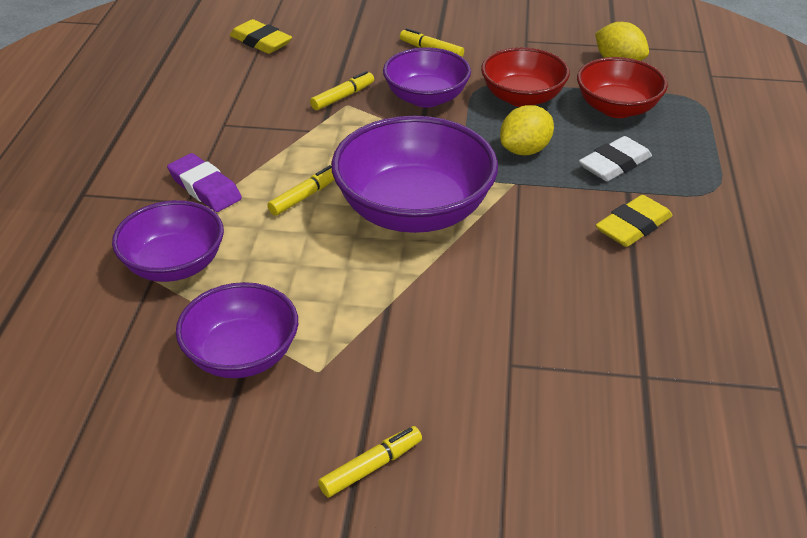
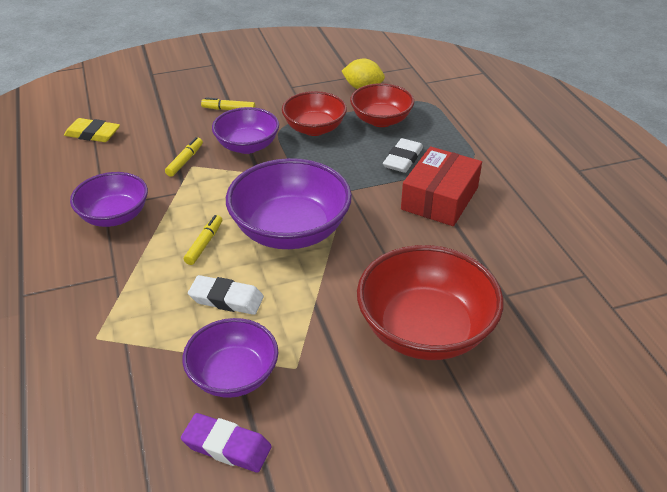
camera: 25 degrees left, 0 degrees up
(174, 265) = (137, 326): purple bowl -> purple bowl (114, 216)
(205, 188) = (122, 260): purple eraser -> purple eraser (227, 446)
(289, 266) = (226, 299): none -> white eraser
(371, 467) = (375, 420): yellow marker -> none
(505, 382) = (425, 330): none -> red bowl
(525, 150) = (339, 165): yellow lemon -> none
(633, 226) = (439, 198): yellow eraser -> red box

